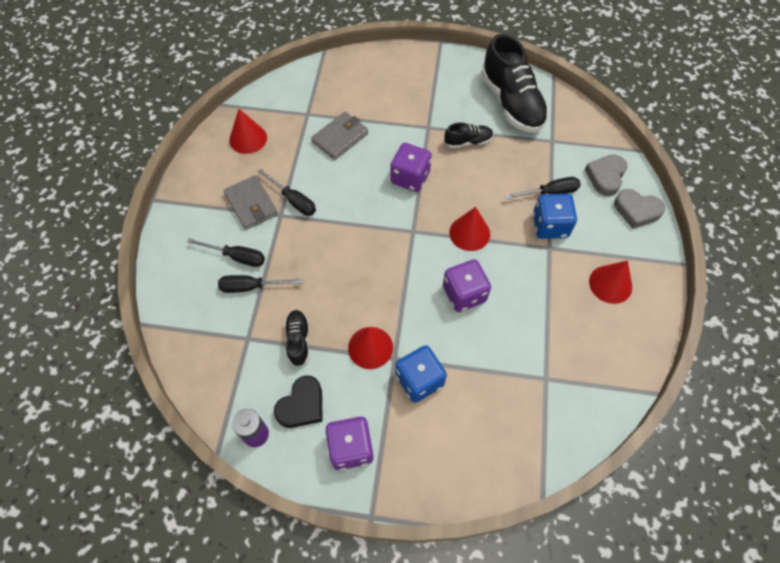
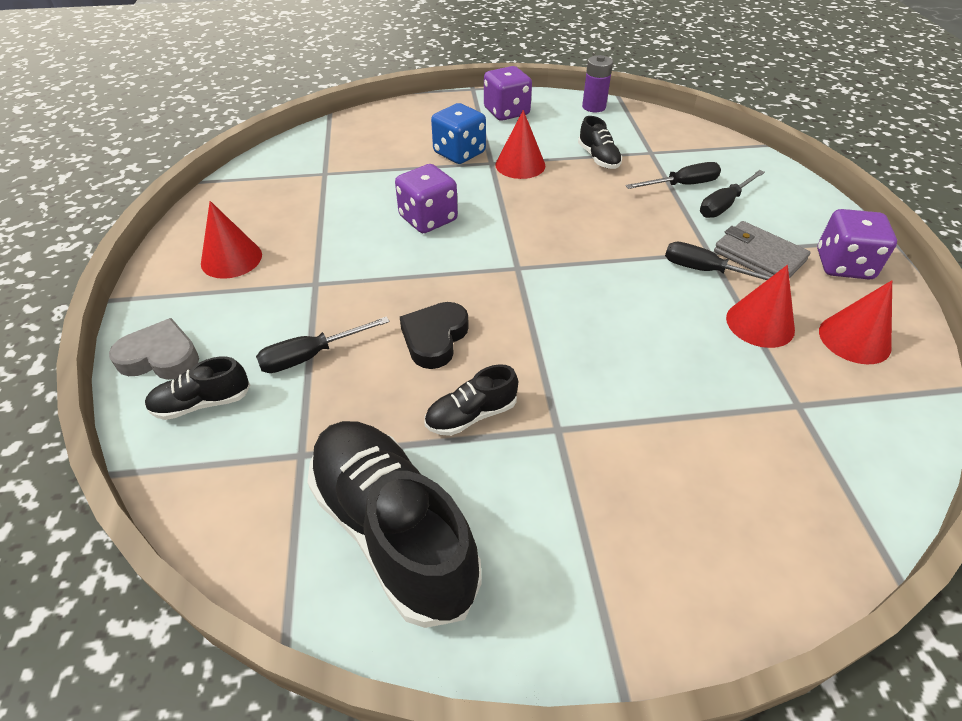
camera: 165 degrees right, 15 degrees down
(236, 257) = (724, 205): black screwdriver -> black screwdriver turned 45 degrees counterclockwise
(302, 405) = (565, 125): black heart -> black heart (434, 338)
(340, 137) = (706, 373): grey wallet -> none
(410, 178) = (552, 333): purple dice -> purple dice (843, 265)
(469, 233) = (435, 279): red cone -> red cone (760, 323)
(550, 226) = (313, 309): blue dice -> none
(605, 177) = (202, 403): grey heart -> black shoe

